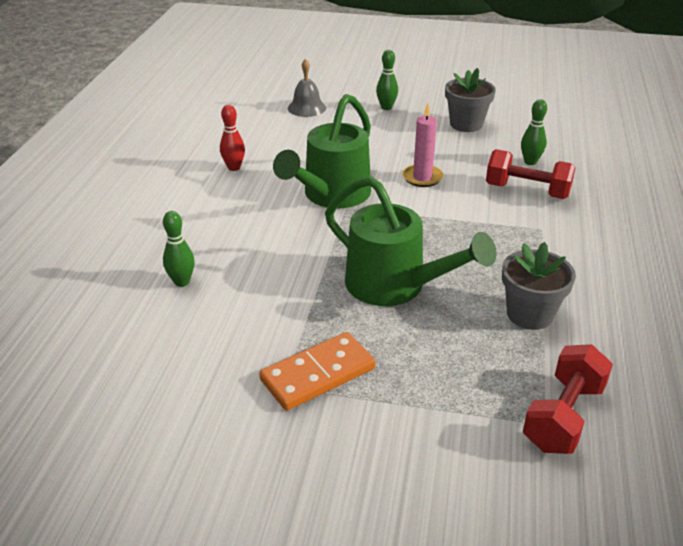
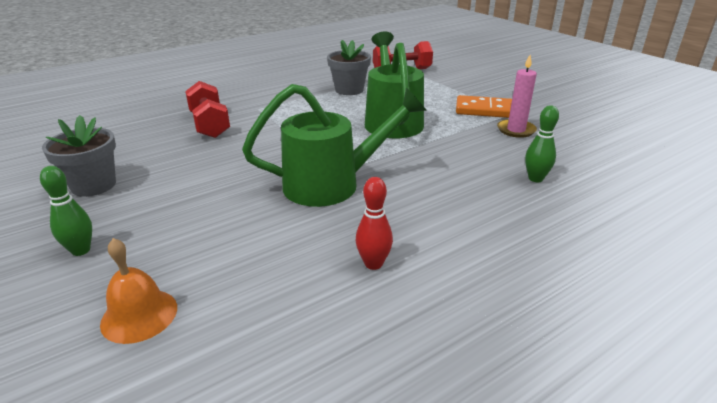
camera: 135 degrees left, 5 degrees down
(306, 108) = (139, 315): grey bell -> orange bell
(422, 178) = (242, 163): pink candle -> pink candle (516, 130)
(530, 162) = (155, 137): green bowling pin -> none

